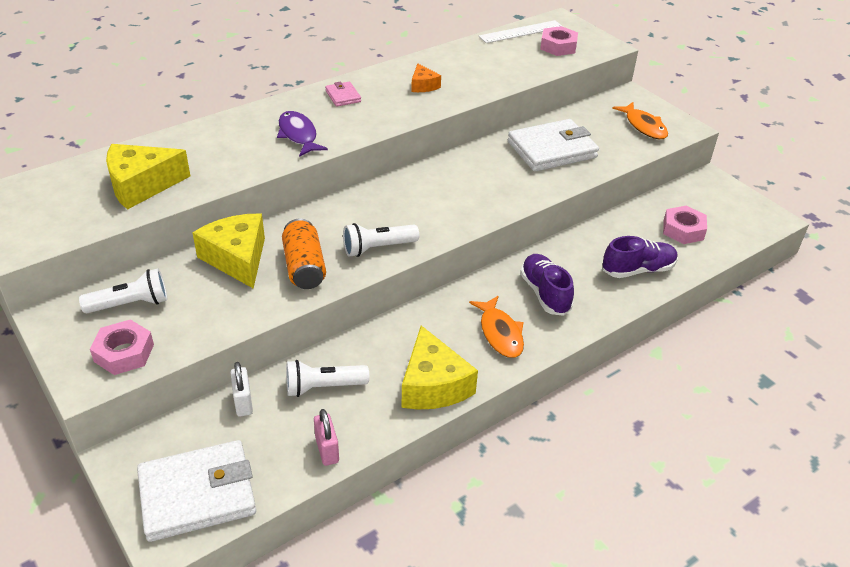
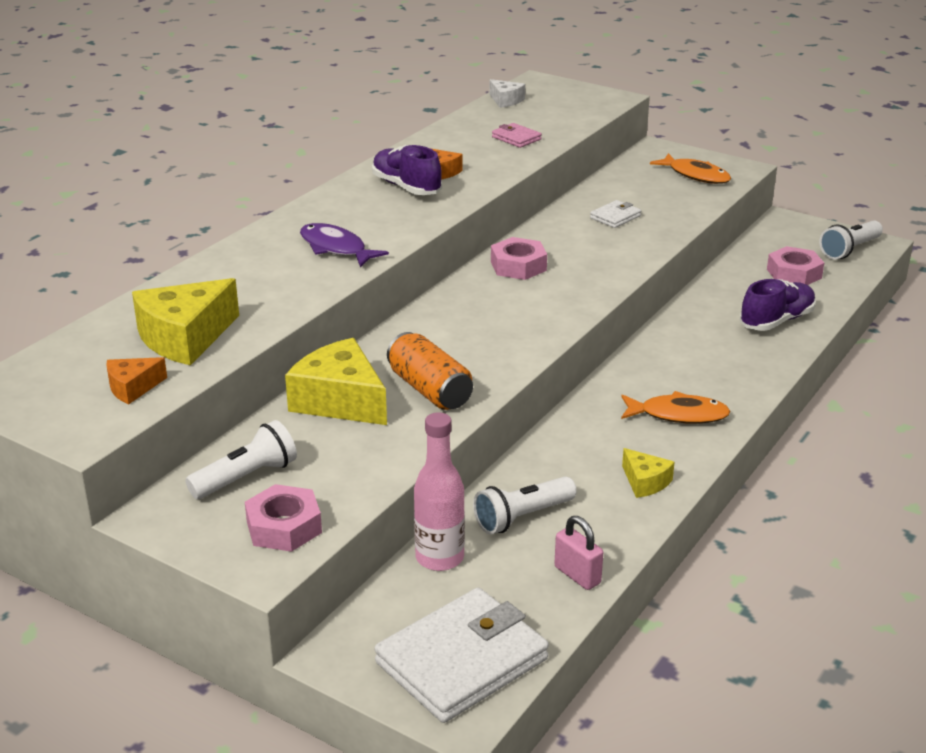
camera: 20 degrees left, 10 degrees down
(77, 218) = (133, 388): none -> orange cheese
(243, 402) = (439, 558): white padlock -> pink bottle
(343, 96) = (353, 200): pink wallet -> pink wallet (516, 138)
(378, 248) = (500, 352): white flashlight -> white flashlight (849, 250)
(433, 385) = (645, 482): yellow cheese -> yellow cheese, size x0.52
(500, 333) = (678, 415): orange fish -> orange fish turned 45 degrees counterclockwise
(521, 32) = (505, 100): white ruler -> white cheese
(545, 293) = (696, 366): purple shoe -> purple shoe (406, 187)
(552, 150) = (615, 217): white wallet -> white wallet, size x0.46
(558, 46) = (560, 107): pink nut -> pink nut (518, 266)

